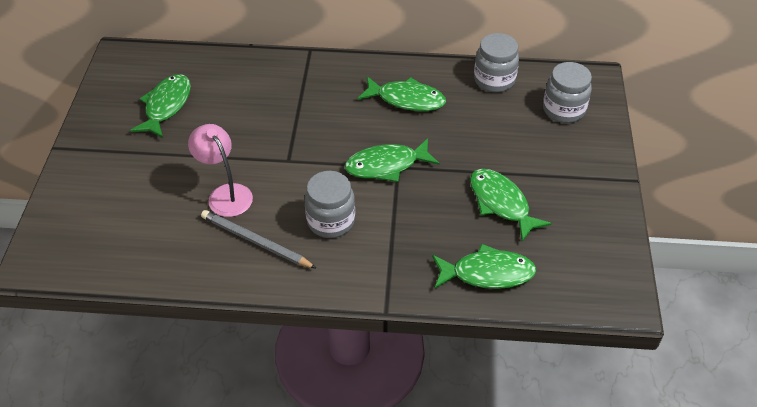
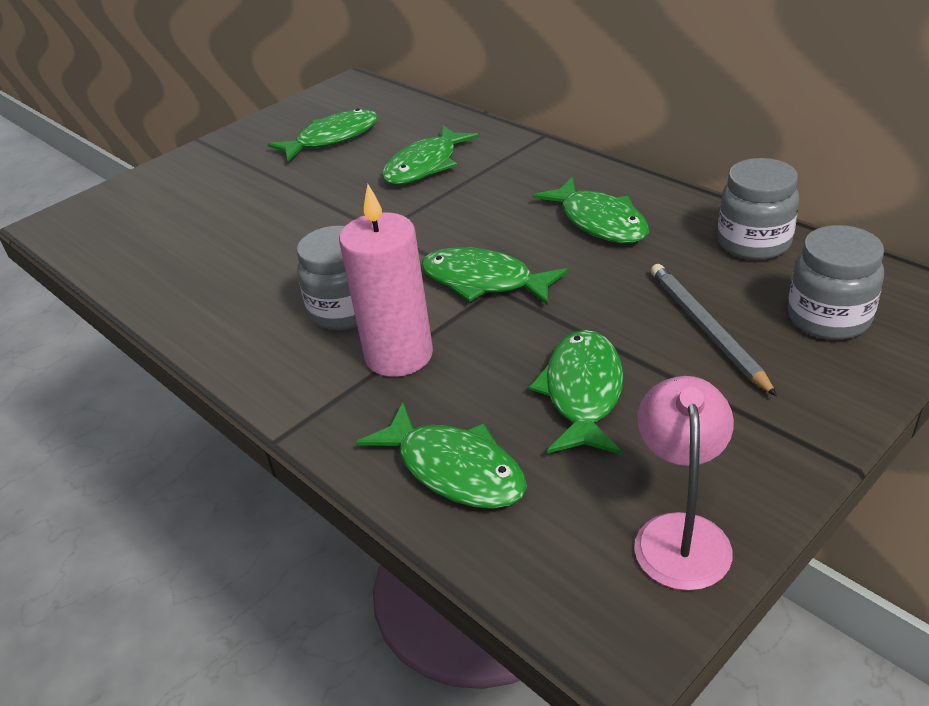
camera: 45 degrees right, 10 degrees down
(225, 194) = (279, 236): pink lamp -> pink lamp (680, 533)
(255, 241) = (245, 294): grey pencil -> grey pencil (706, 329)
(259, 102) = (425, 165): none -> green fish
(392, 231) = (399, 355): none -> pink candle

